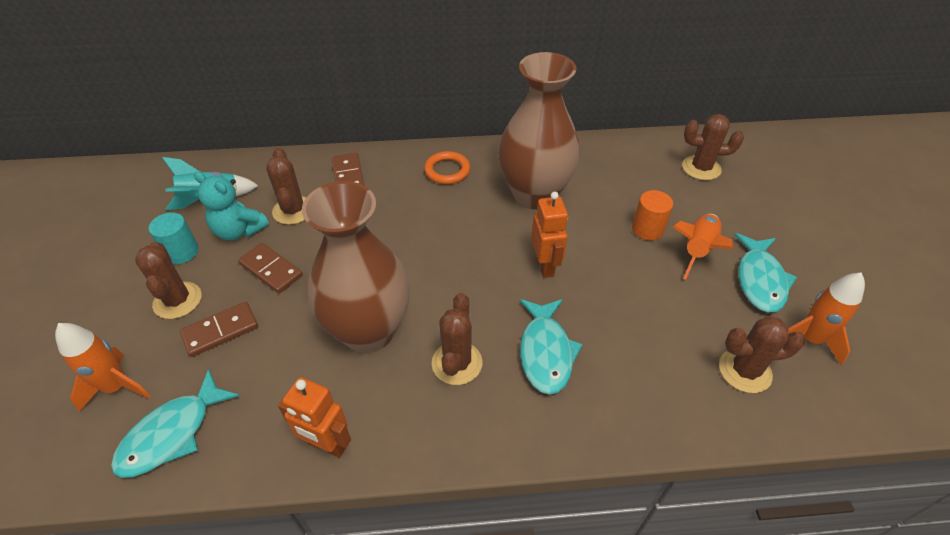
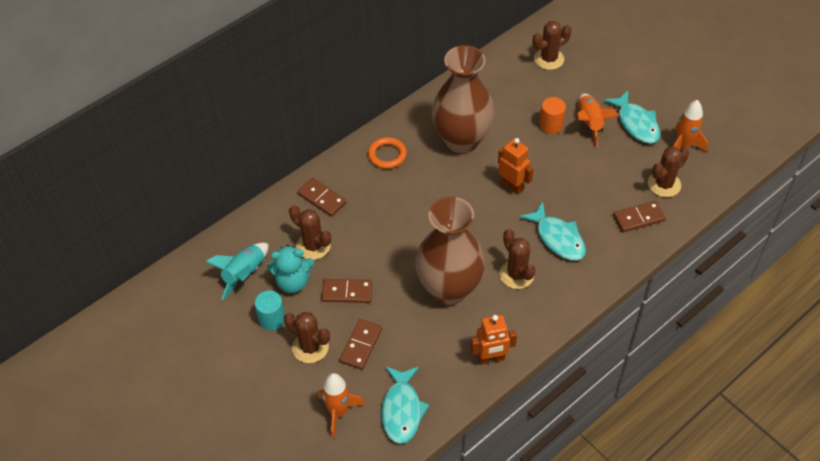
camera: 35 degrees left, 5 degrees up
(674, 392) = (638, 218): none -> brown domino

